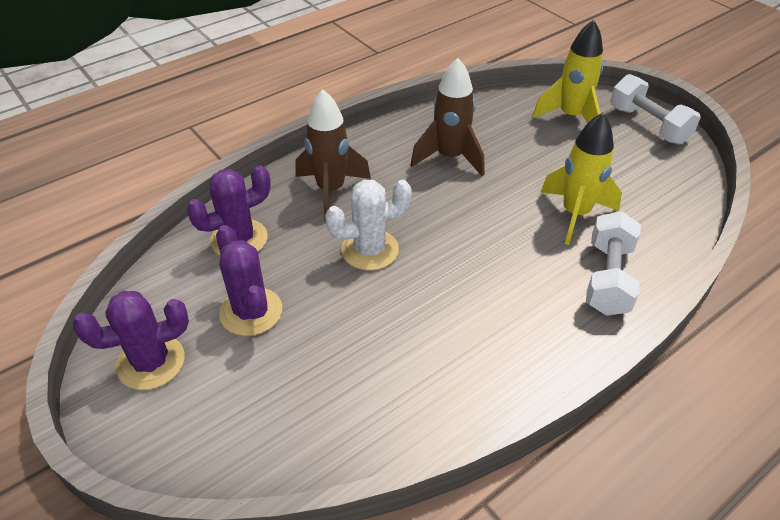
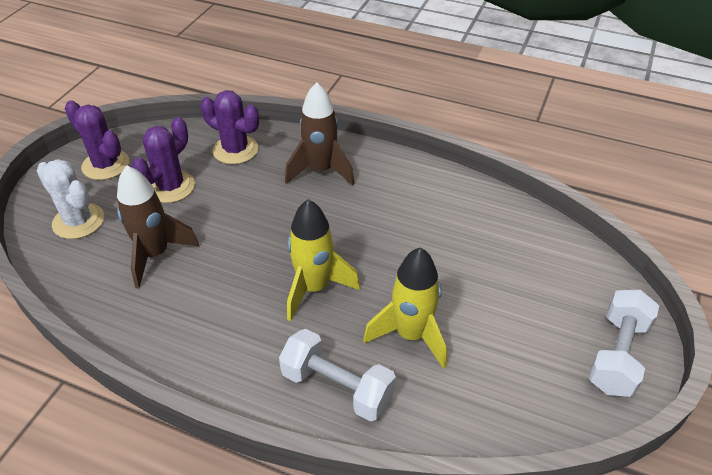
camera: 60 degrees right, 0 degrees up
(370, 250) = (269, 219): white cactus -> white cactus (78, 221)
(450, 157) = (420, 221): brown rocket -> brown rocket (155, 255)
(571, 117) = (565, 284): yellow rocket -> yellow rocket (314, 288)
(608, 278) = (337, 387): white dumbbell -> white dumbbell turned 45 degrees clockwise

